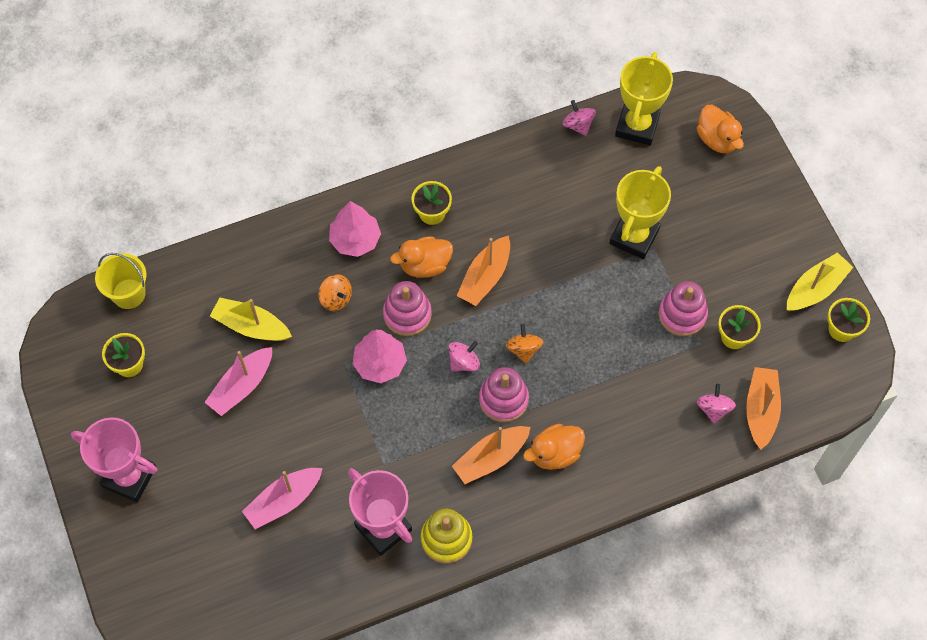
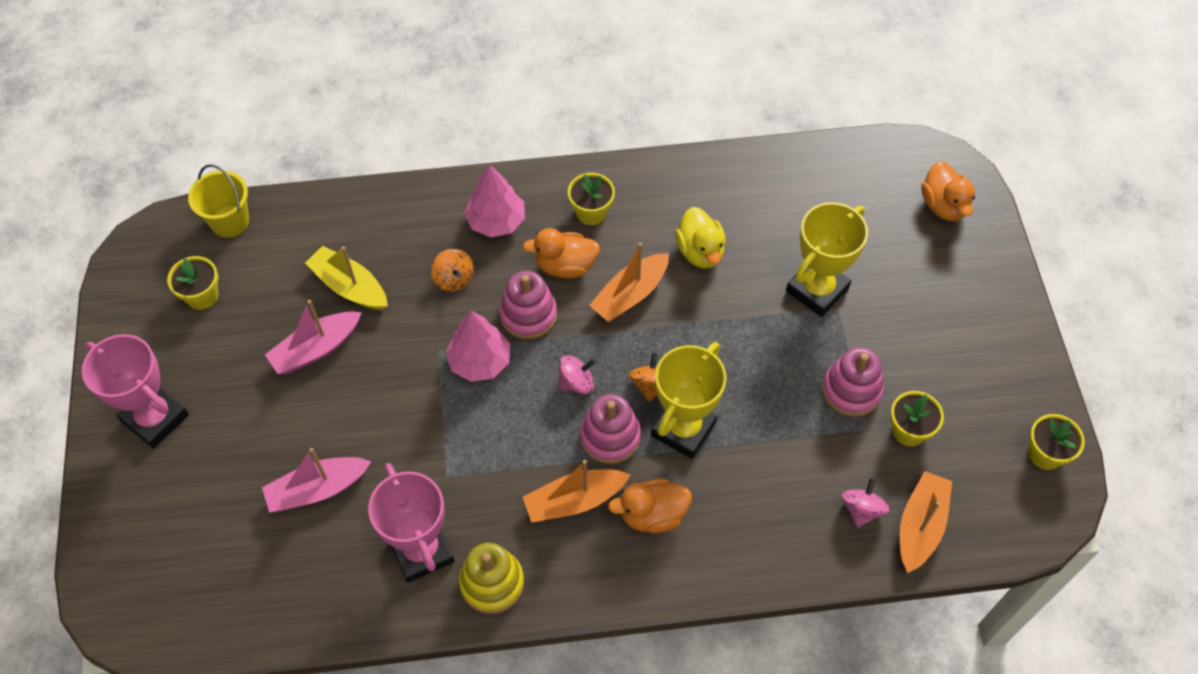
camera: 15 degrees right, 5 degrees down
(531, 226) = (700, 252): none -> yellow duck
(578, 125) = (785, 156): pink spinning top -> none
(637, 126) = (853, 171): yellow trophy -> yellow trophy (683, 429)
(815, 288) = (1023, 398): yellow boat -> none

